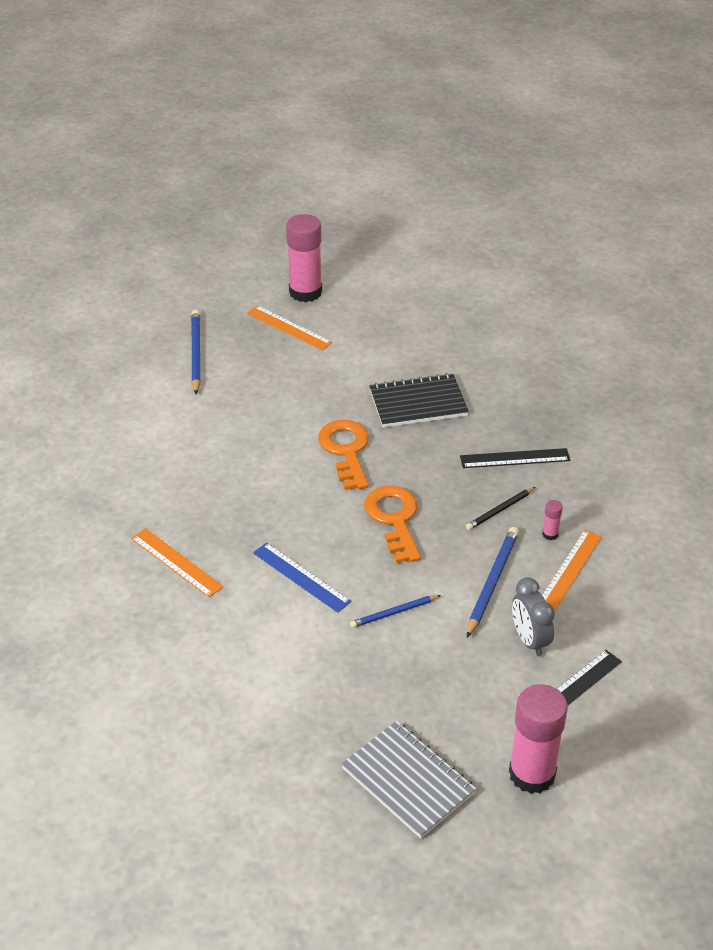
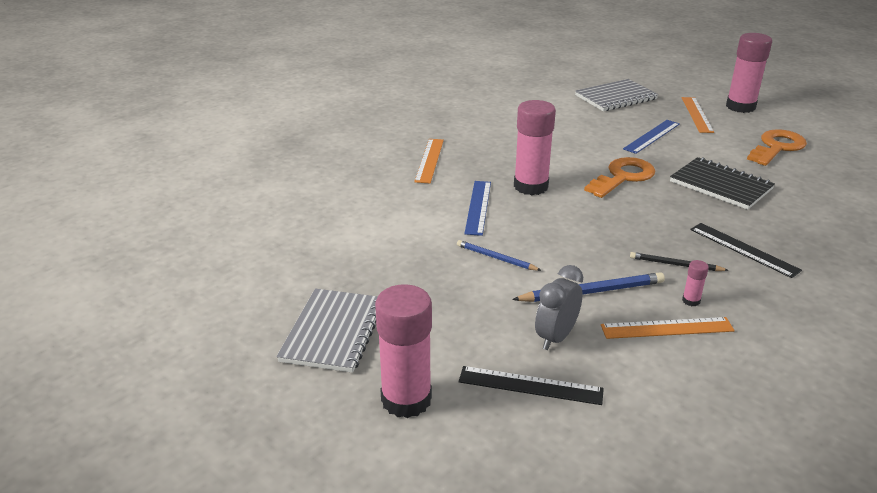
camera: 55 degrees right, 10 degrees down
(195, 353) = (615, 97): blue pencil -> grey notebook
(296, 383) = (652, 136): none -> blue ruler
(301, 520) = (531, 186): none -> pink glue stick
(394, 519) = (589, 221): orange key -> orange key (777, 147)

